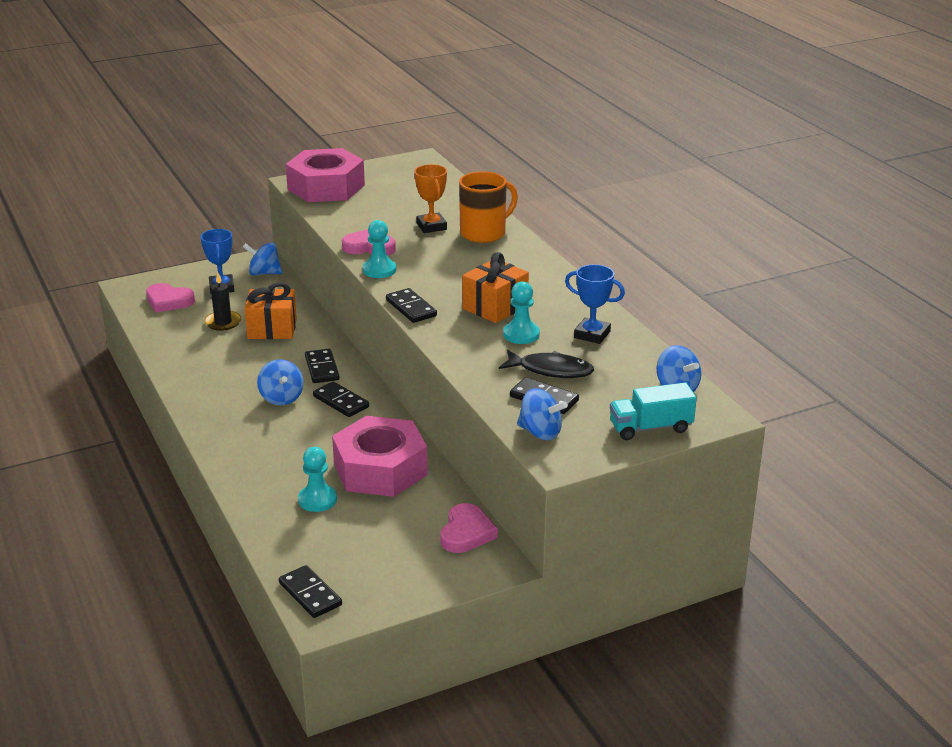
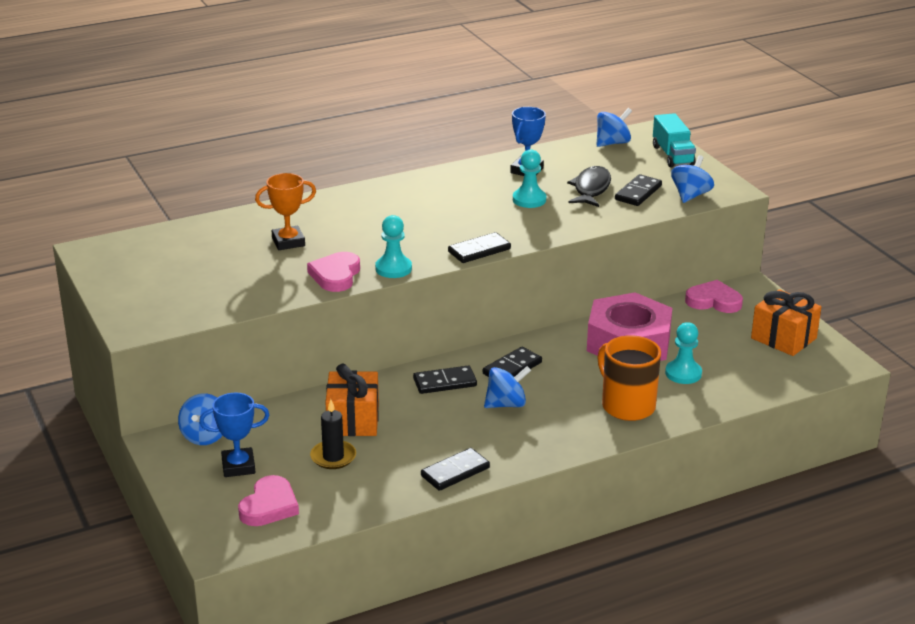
camera: 90 degrees left, 0 degrees up
(310, 594) = (817, 370): black domino -> black domino (455, 472)
(326, 187) = (159, 308): pink nut -> none
(484, 233) = (311, 214): orange mug -> orange mug (627, 405)
(495, 307) = (476, 210): orange gift -> orange gift (783, 338)

